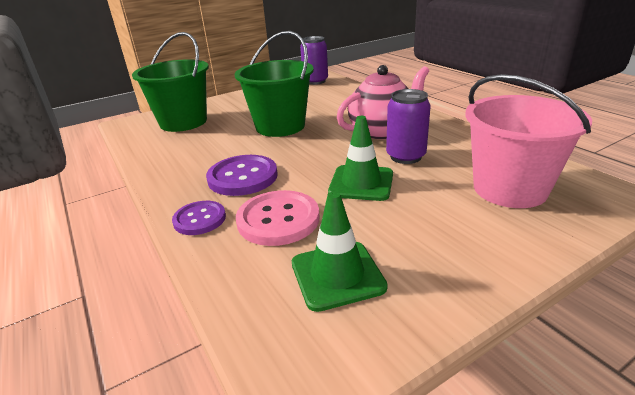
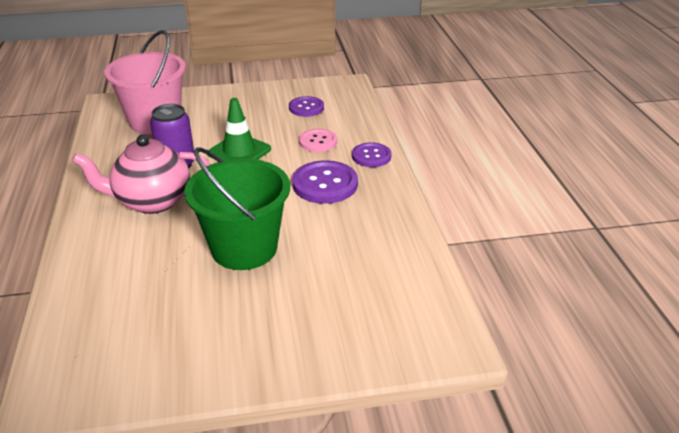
camera: 160 degrees left, 5 degrees up
(183, 122) = (363, 309): green bucket -> none
(278, 220) = (318, 142): pink button -> pink button, size x0.64
(315, 81) = (79, 375): purple can -> none
(337, 275) = (306, 108): green traffic cone -> purple button

